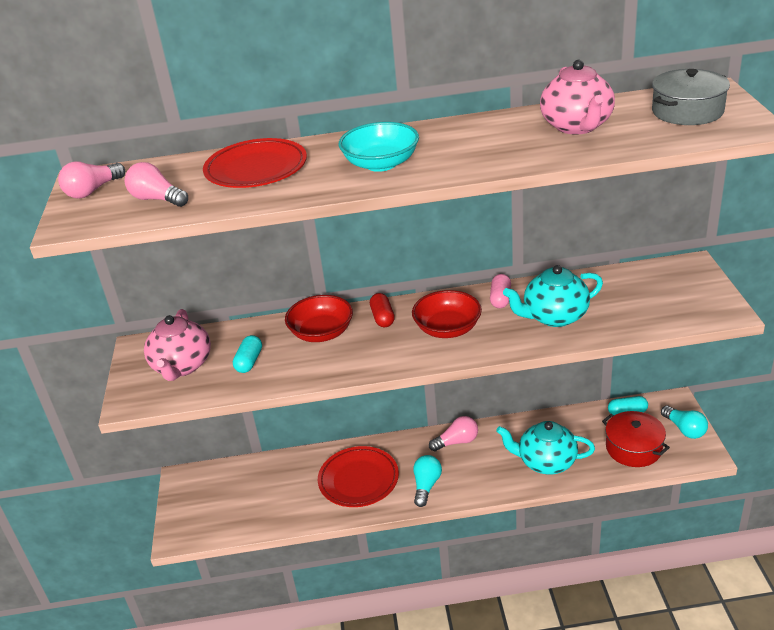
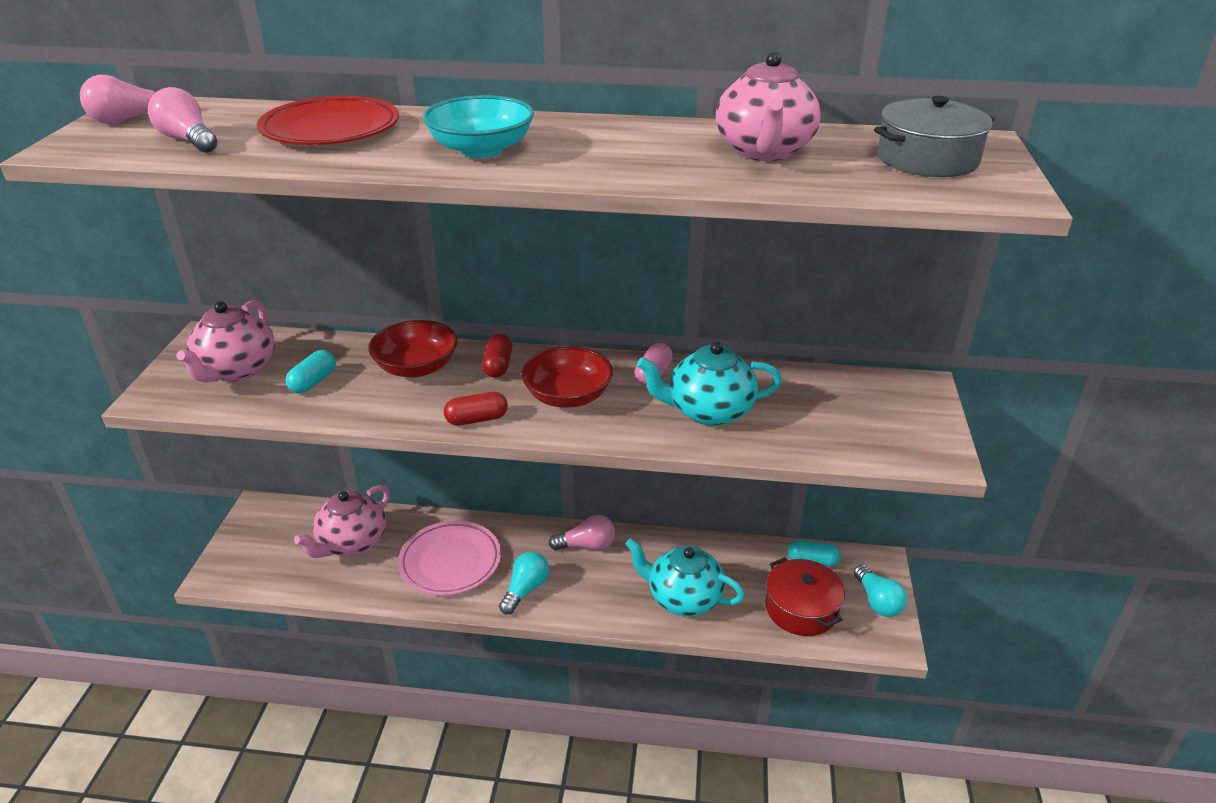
camera: 10 degrees right, 0 degrees up
(273, 485) = (352, 543): none -> pink teapot
(358, 480) = (450, 562): red plate -> pink plate
(391, 361) = (477, 419): none -> red capsule

